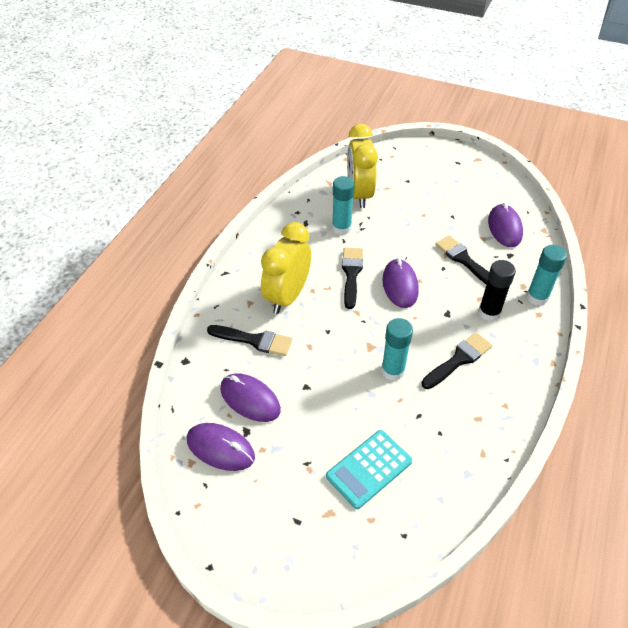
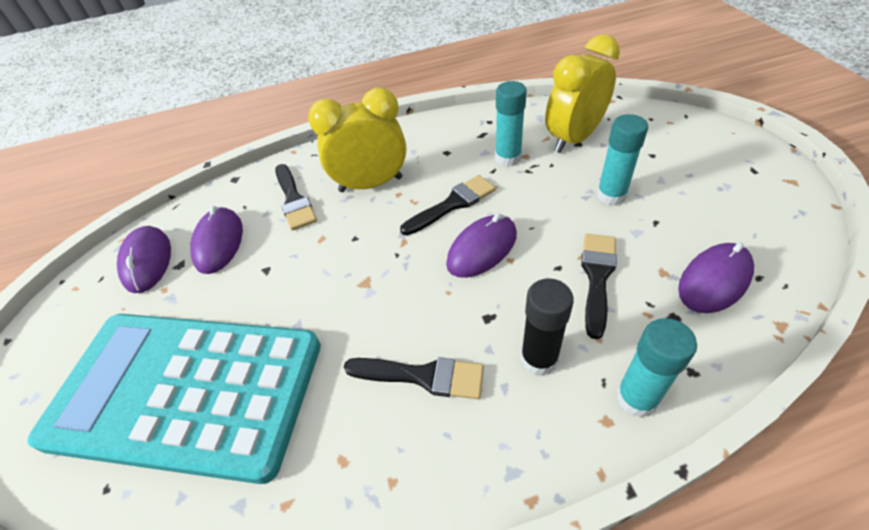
camera: 55 degrees right, 0 degrees up
(369, 469) = (186, 391): turquoise calculator -> turquoise calculator, size x2.27
(392, 370) = (346, 323): turquoise glue stick -> turquoise glue stick (611, 195)

